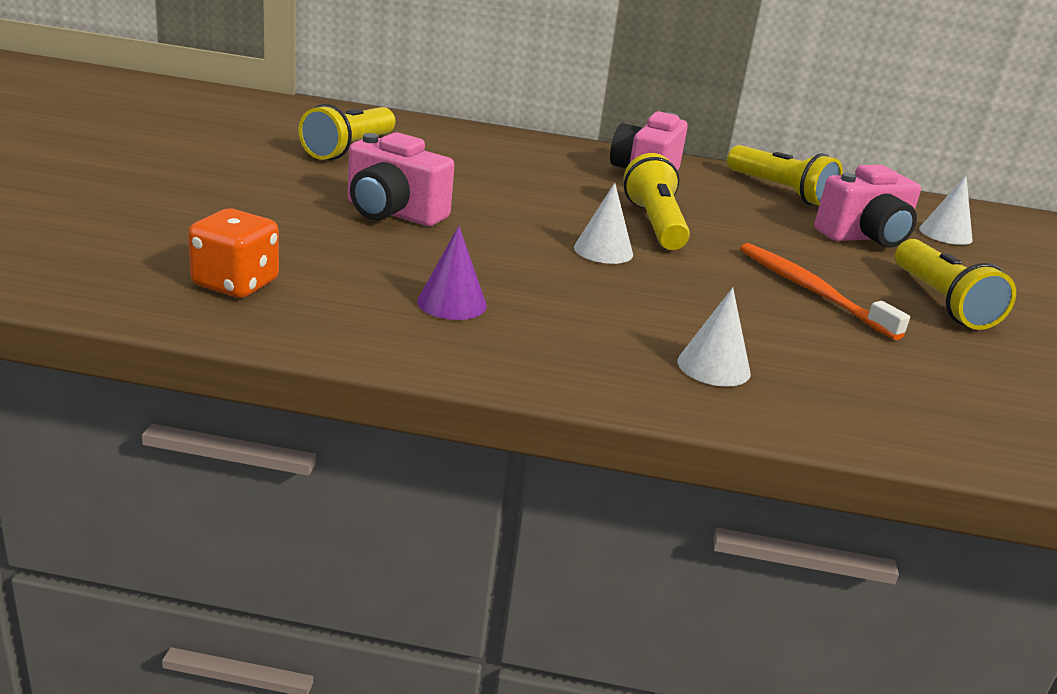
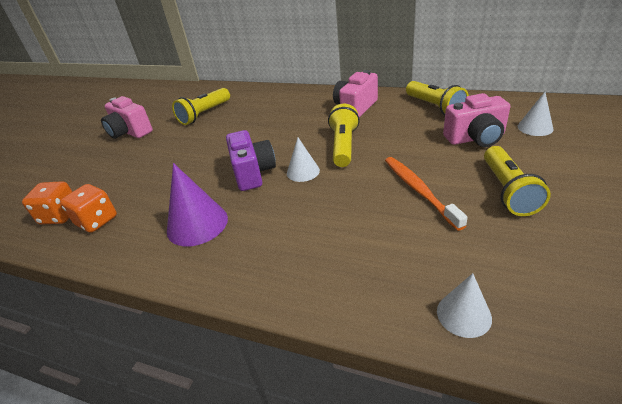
camera: 20 degrees right, 10 degrees up
(142, 270) = (60, 215): none -> orange dice
(393, 213) = (202, 158): pink camera -> pink camera (130, 132)
(452, 303) = (197, 224): purple cone -> purple cone, size x1.63
(511, 244) = (253, 173): none -> purple camera
(713, 367) = (324, 265): white cone -> white cone (463, 314)

